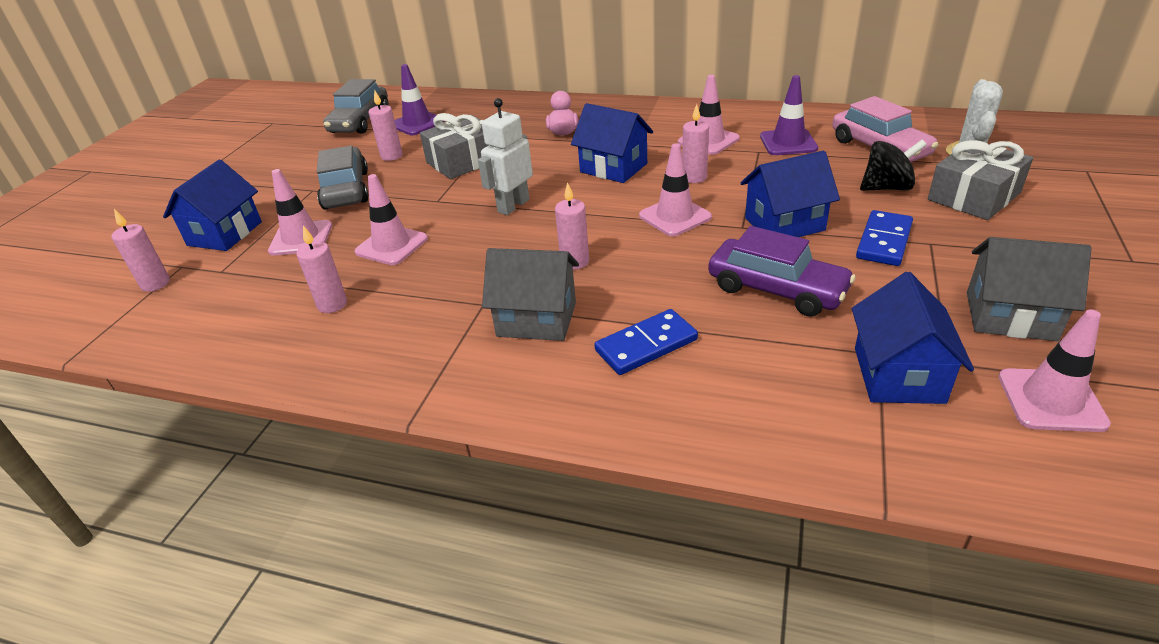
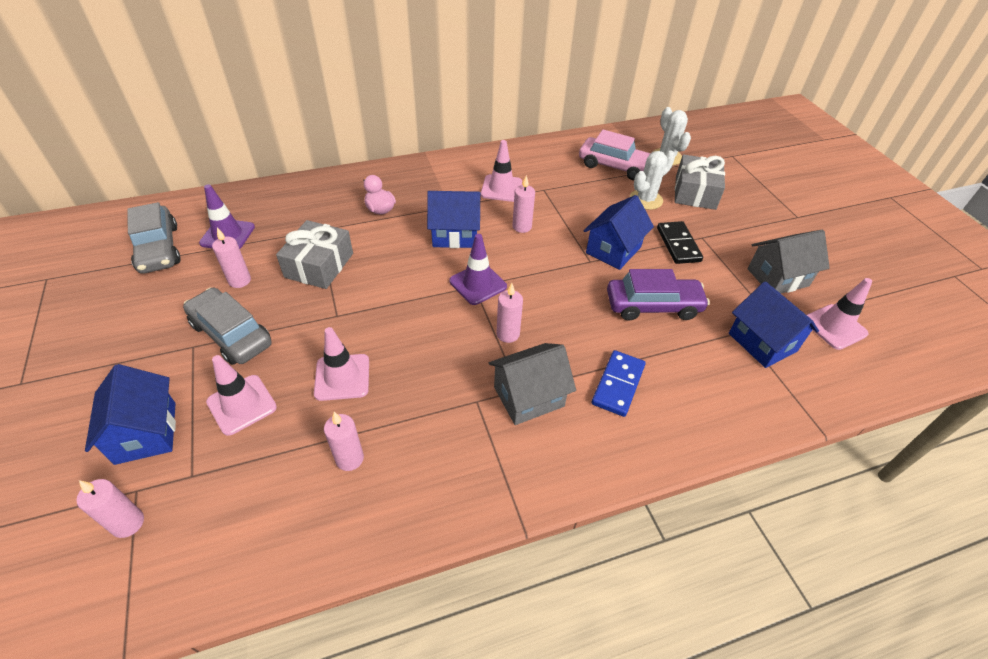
camera: 40 degrees left, 10 degrees up
(513, 206) = (409, 298): white robot -> none
(675, 216) = (540, 267): pink traffic cone -> none
(788, 143) = (556, 176): purple traffic cone -> purple traffic cone (478, 284)
(883, 241) = (678, 244): blue domino -> black domino
(887, 188) = (646, 200): black spinning top -> white cactus

